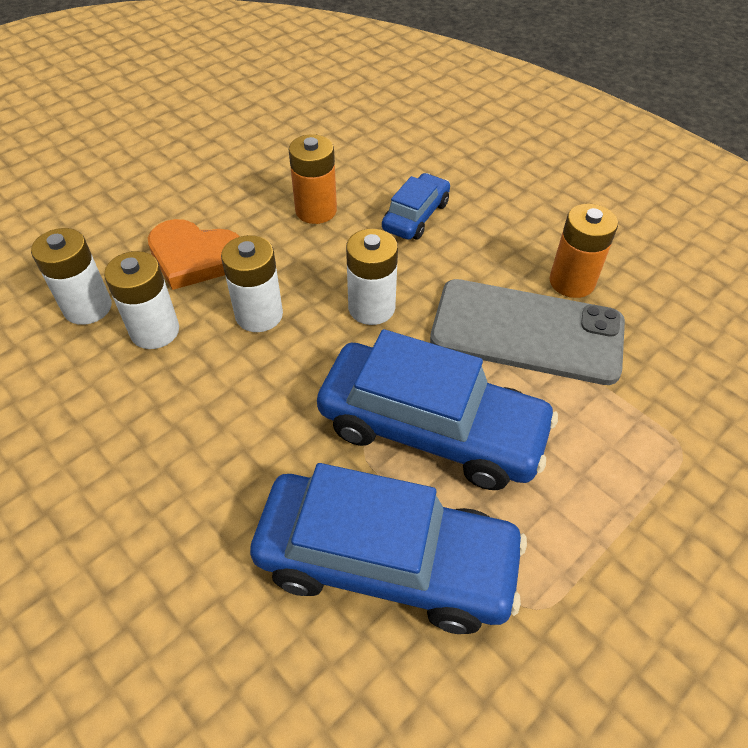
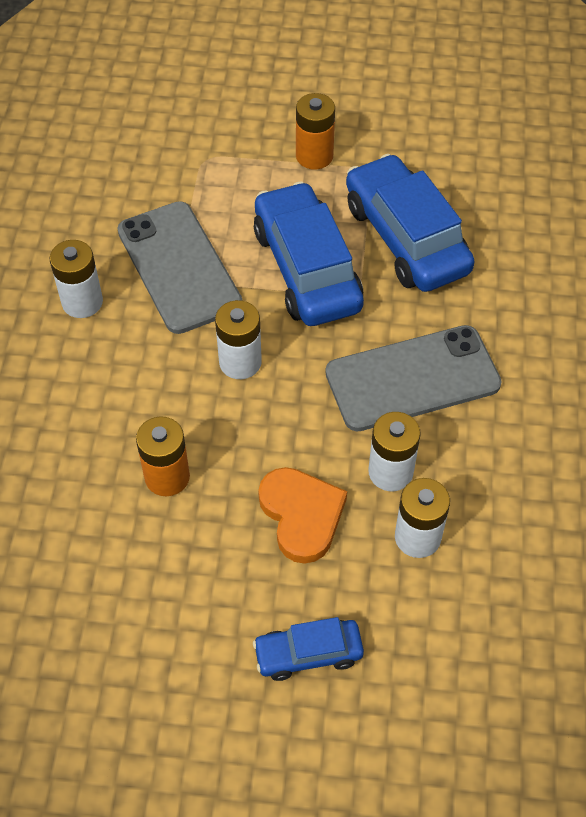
camera: 130 degrees left, 5 degrees up
(213, 416) = (412, 379): none -> grey phone
(259, 315) = (313, 422): white battery -> white battery (82, 302)
(416, 216) = (110, 403): blue car -> blue car (308, 653)
(572, 282) = (103, 268): orange battery -> orange battery (314, 156)

